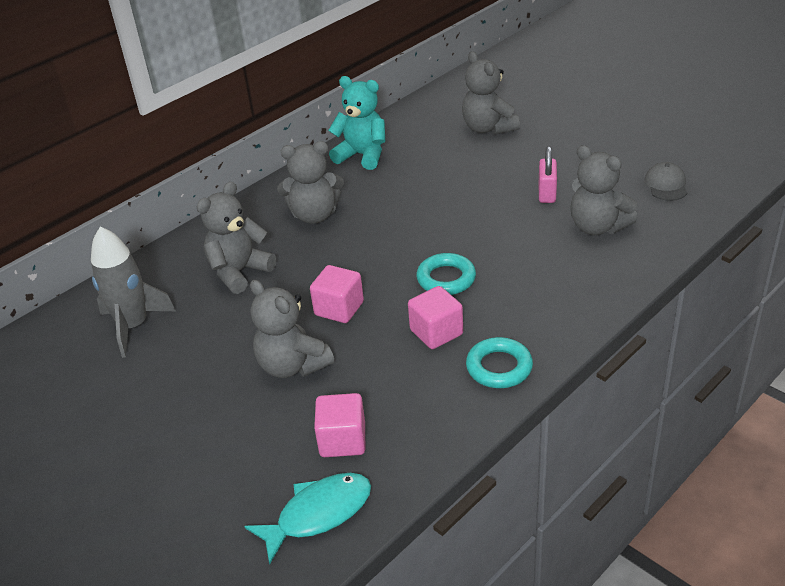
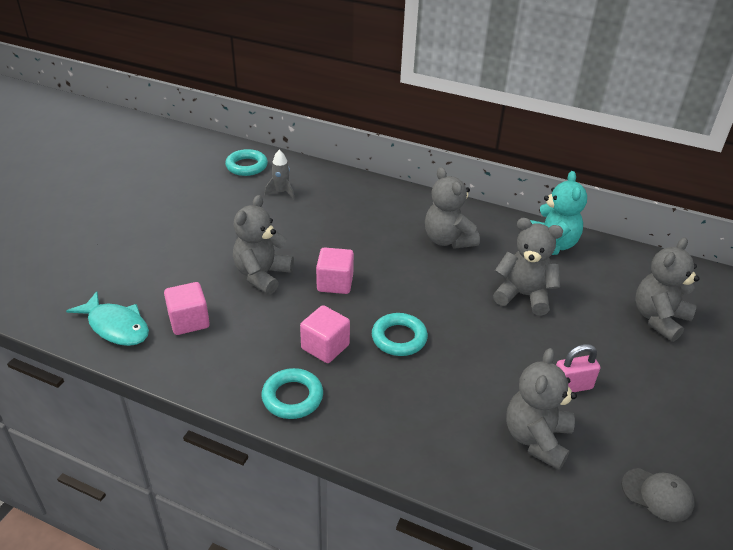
camera: 65 degrees right, 0 degrees up
(46, 352) = (246, 166): none -> turquoise ring
(133, 326) = (281, 192): grey rocket -> grey rocket, size x0.54
(239, 272) = (358, 221): grey teddy bear -> grey teddy bear (523, 295)
(666, 185) = (657, 495): grey cap -> grey cap turned 45 degrees clockwise

